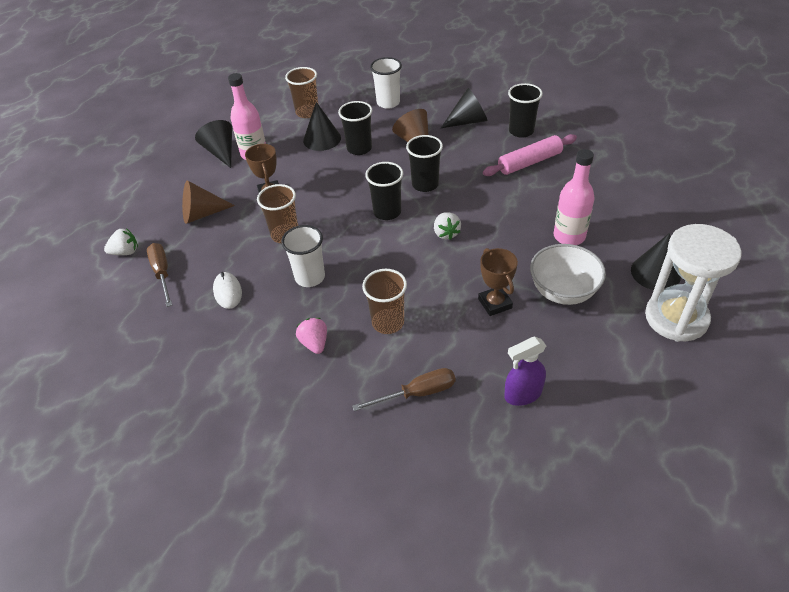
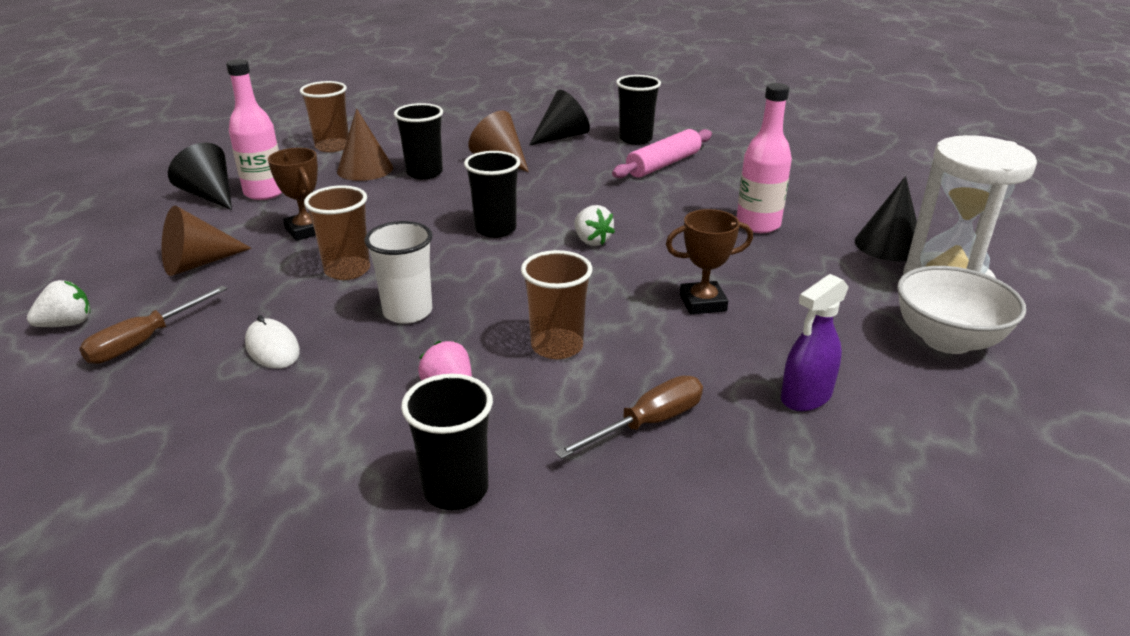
camera: 20 degrees left, 15 degrees down
(162, 273) = (144, 341): brown screwdriver -> brown screwdriver turned 105 degrees counterclockwise
(322, 139) = (365, 169): black cone -> brown cone
(388, 103) = (445, 129): white cup -> none
(425, 184) = (536, 197): black cup -> black cup (456, 489)
(495, 303) = (703, 303): brown trophy -> brown trophy turned 60 degrees counterclockwise
(563, 292) = (786, 278): white bowl -> white bowl (946, 340)

